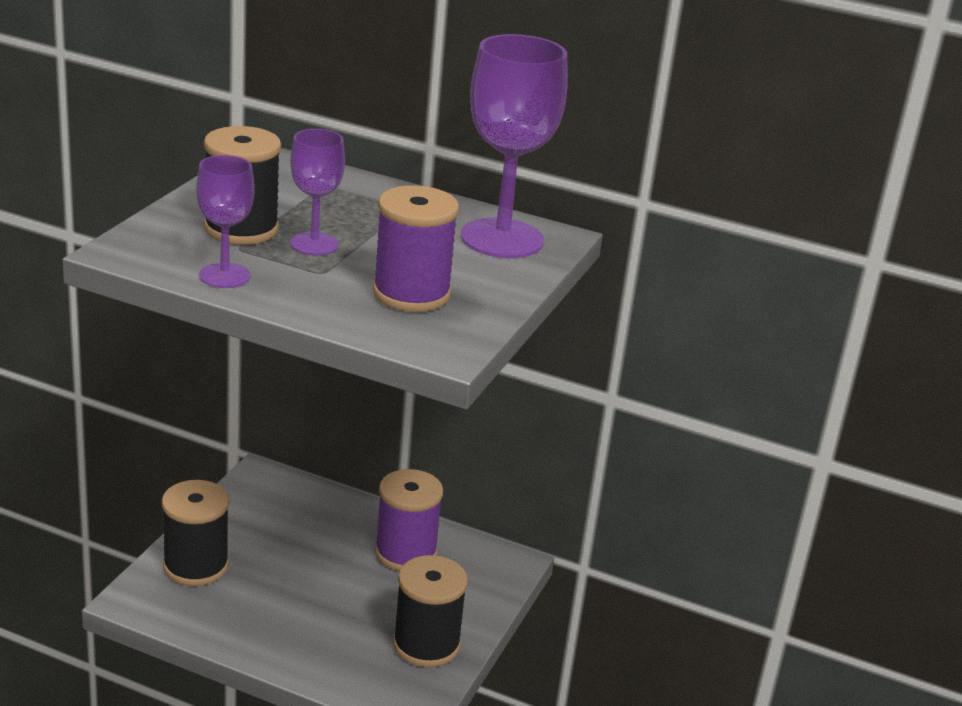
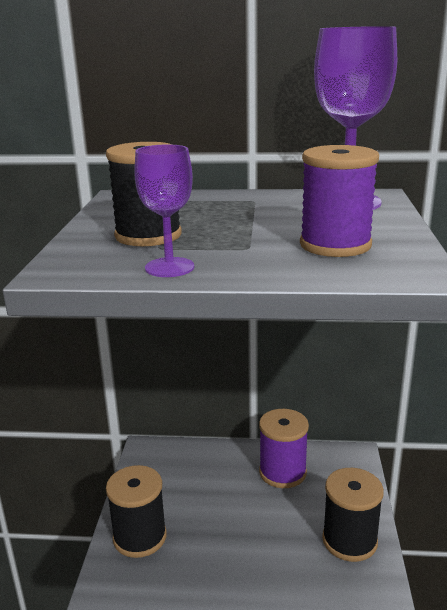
camera: 15 degrees left, 5 degrees down
(314, 244) = (218, 232): purple goblet -> none

